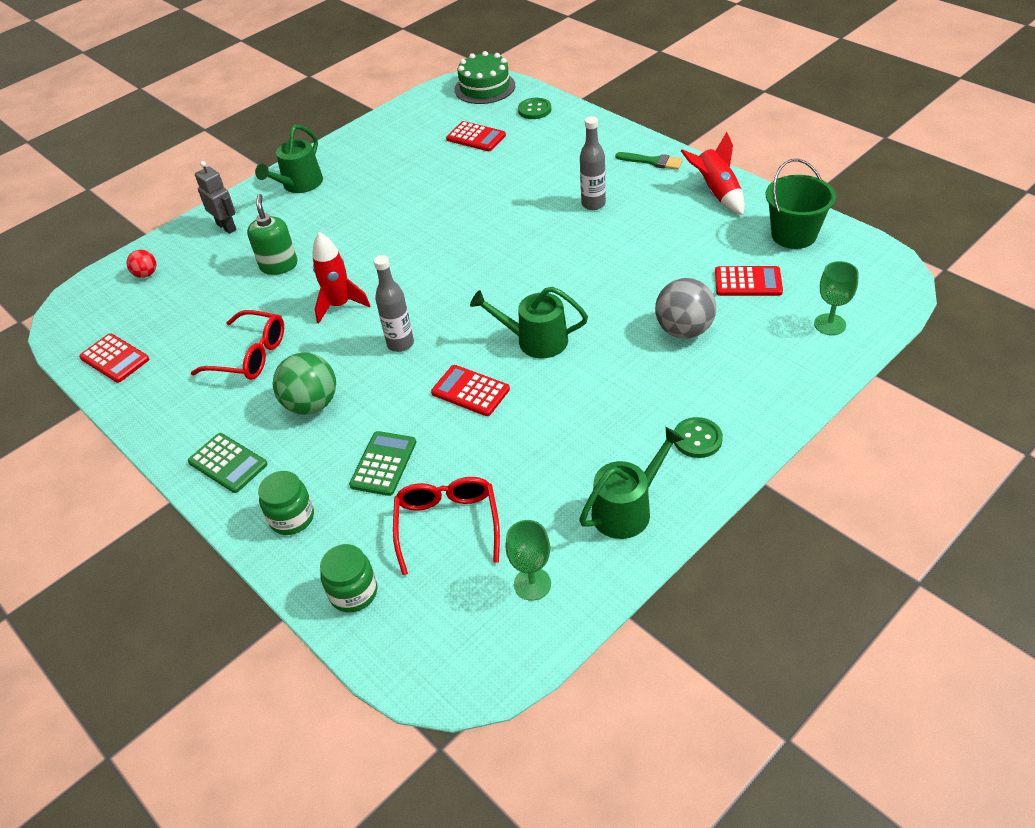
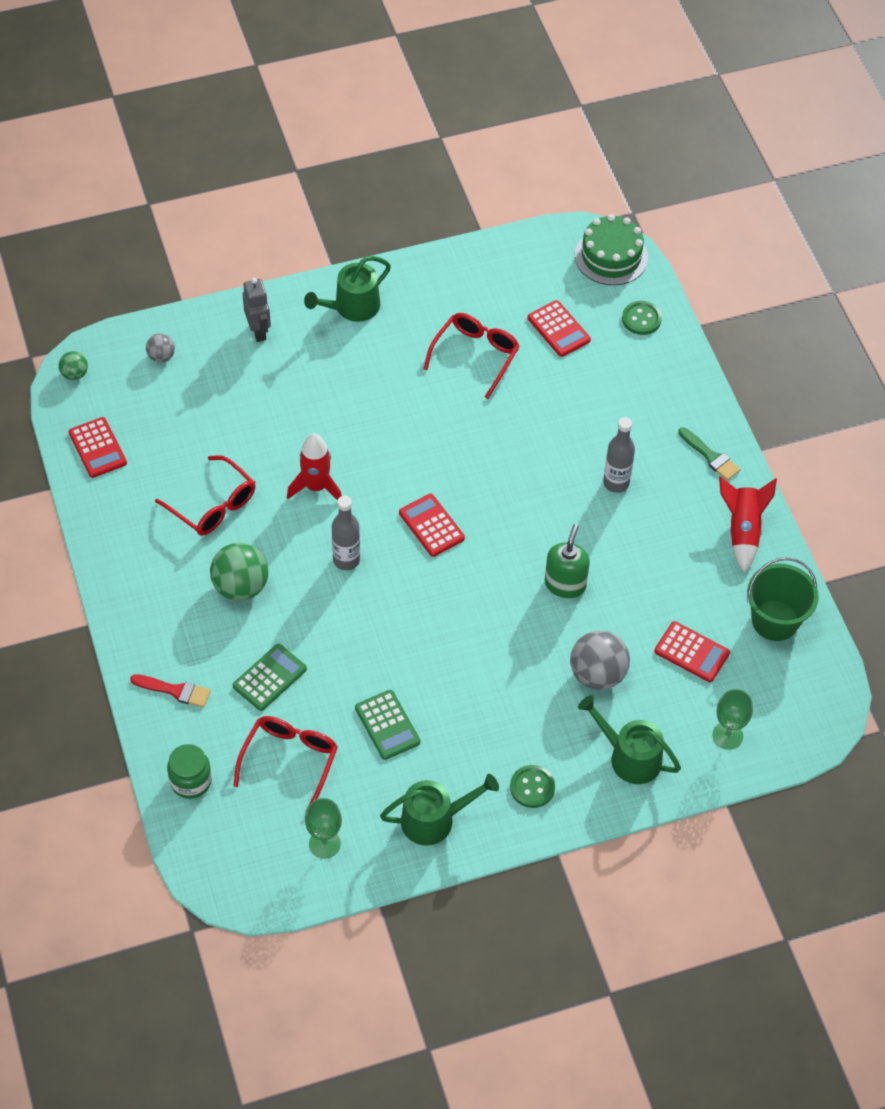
camera: 20 degrees right, 10 degrees up
(68, 316) = (75, 374): none -> green ball
(146, 274) = (161, 356): red ball -> grey ball
(228, 463) = (147, 612): green calculator -> green calculator (387, 725)
(279, 265) = (284, 408): green soap dispenser -> green soap dispenser (565, 584)
(292, 517) = (175, 691): green jar -> red brush
(421, 175) = (475, 355): none -> red glasses
(470, 391) = (378, 642): red calculator -> red calculator (431, 525)
(536, 340) = (463, 618): green watering can -> green watering can (629, 757)

